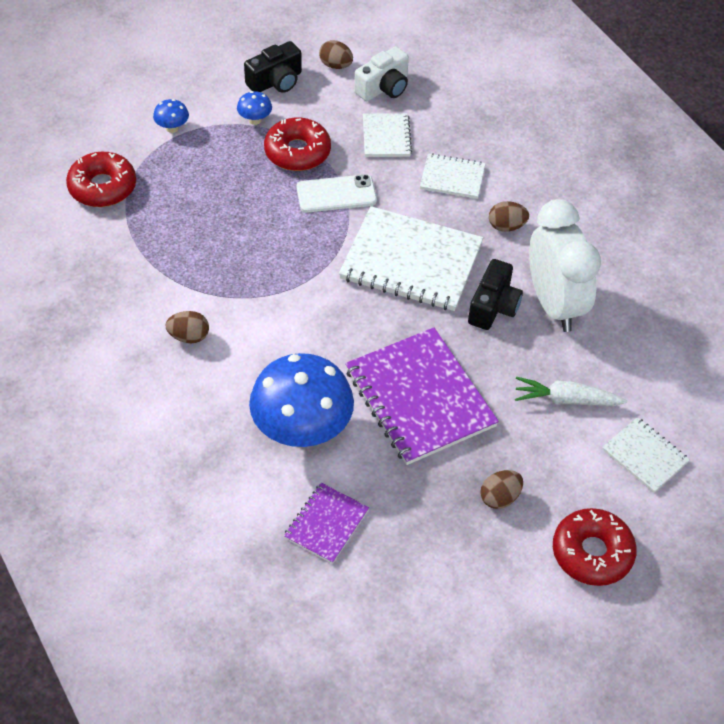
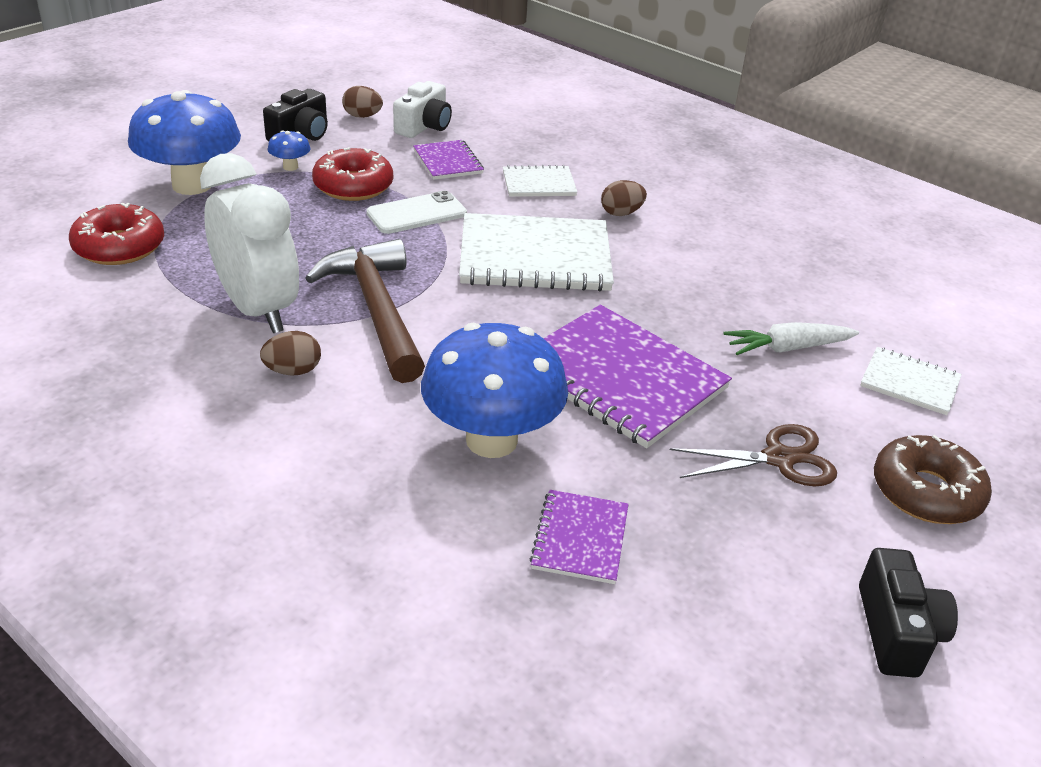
camera: 20 degrees left, 15 degrees down
(172, 128) = (192, 185): blue mushroom -> blue mushroom, size x2.43
(267, 291) = (376, 310): none -> brown hammer
(386, 137) = (448, 162): white notebook -> purple notebook
(493, 307) = (651, 280): black camera -> black camera (896, 631)
(500, 497) = (779, 459): brown egg -> brown scissors
(554, 304) = (715, 268): white clock -> white clock (258, 310)
(592, 553) = (926, 492): red donut -> brown donut

